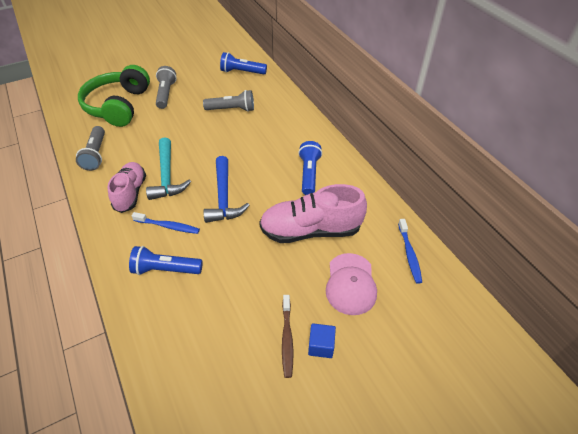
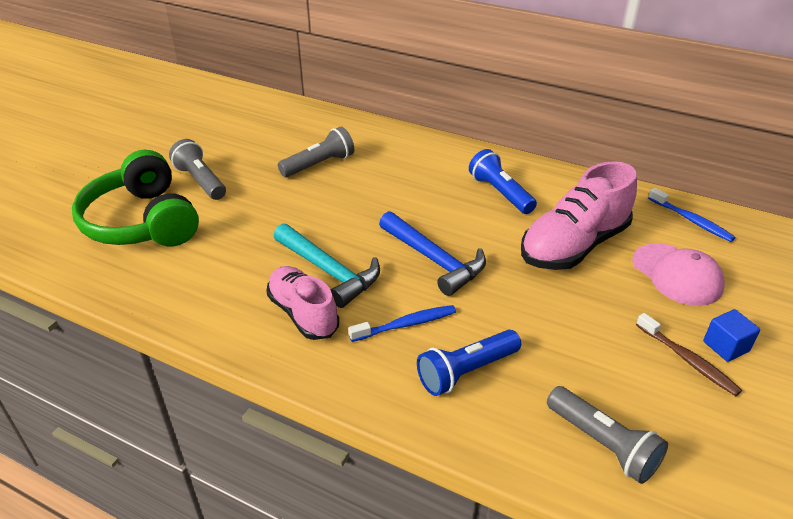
camera: 35 degrees left, 10 degrees down
(96, 154) = (186, 293): grey flashlight -> grey flashlight (603, 444)
(242, 72) = (279, 121): blue flashlight -> none

